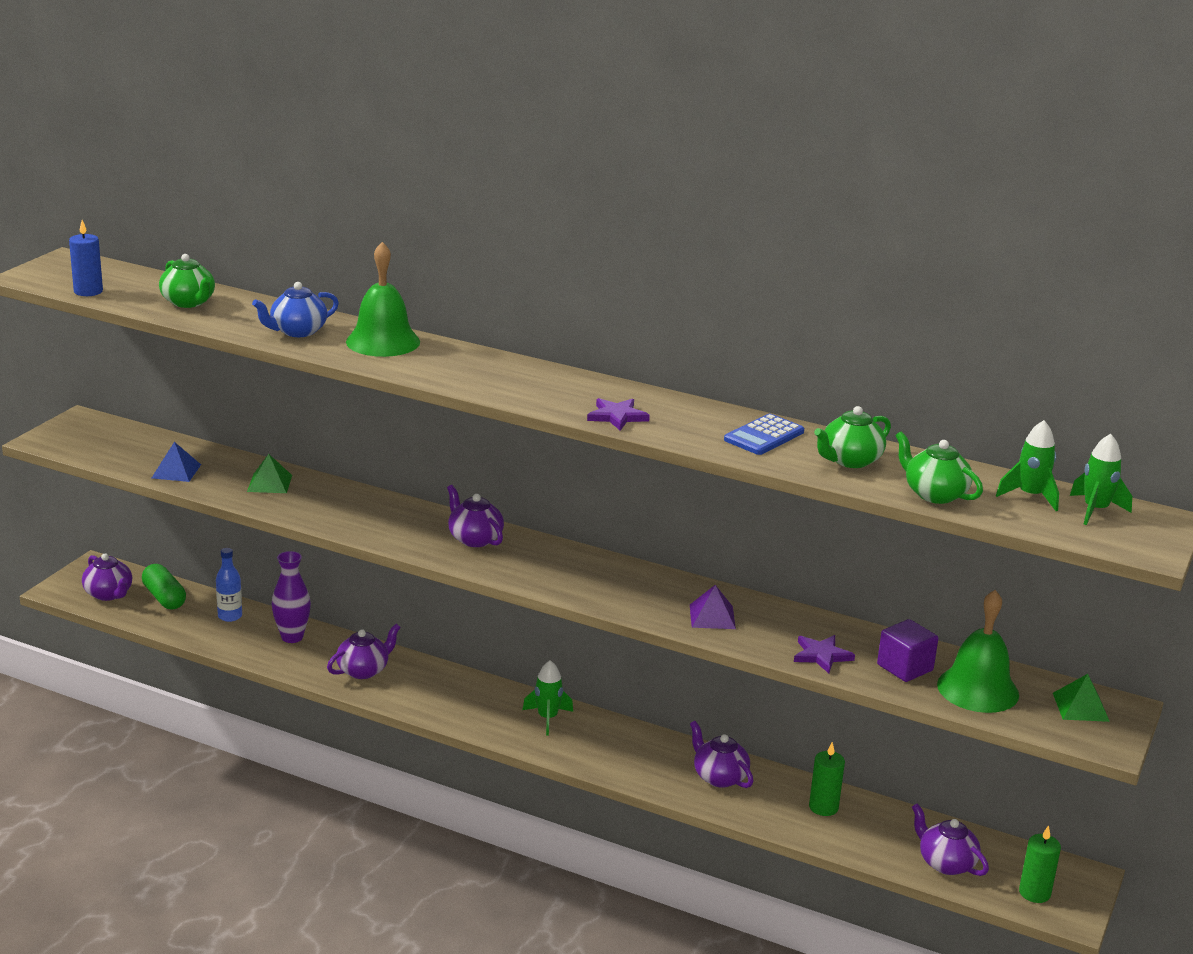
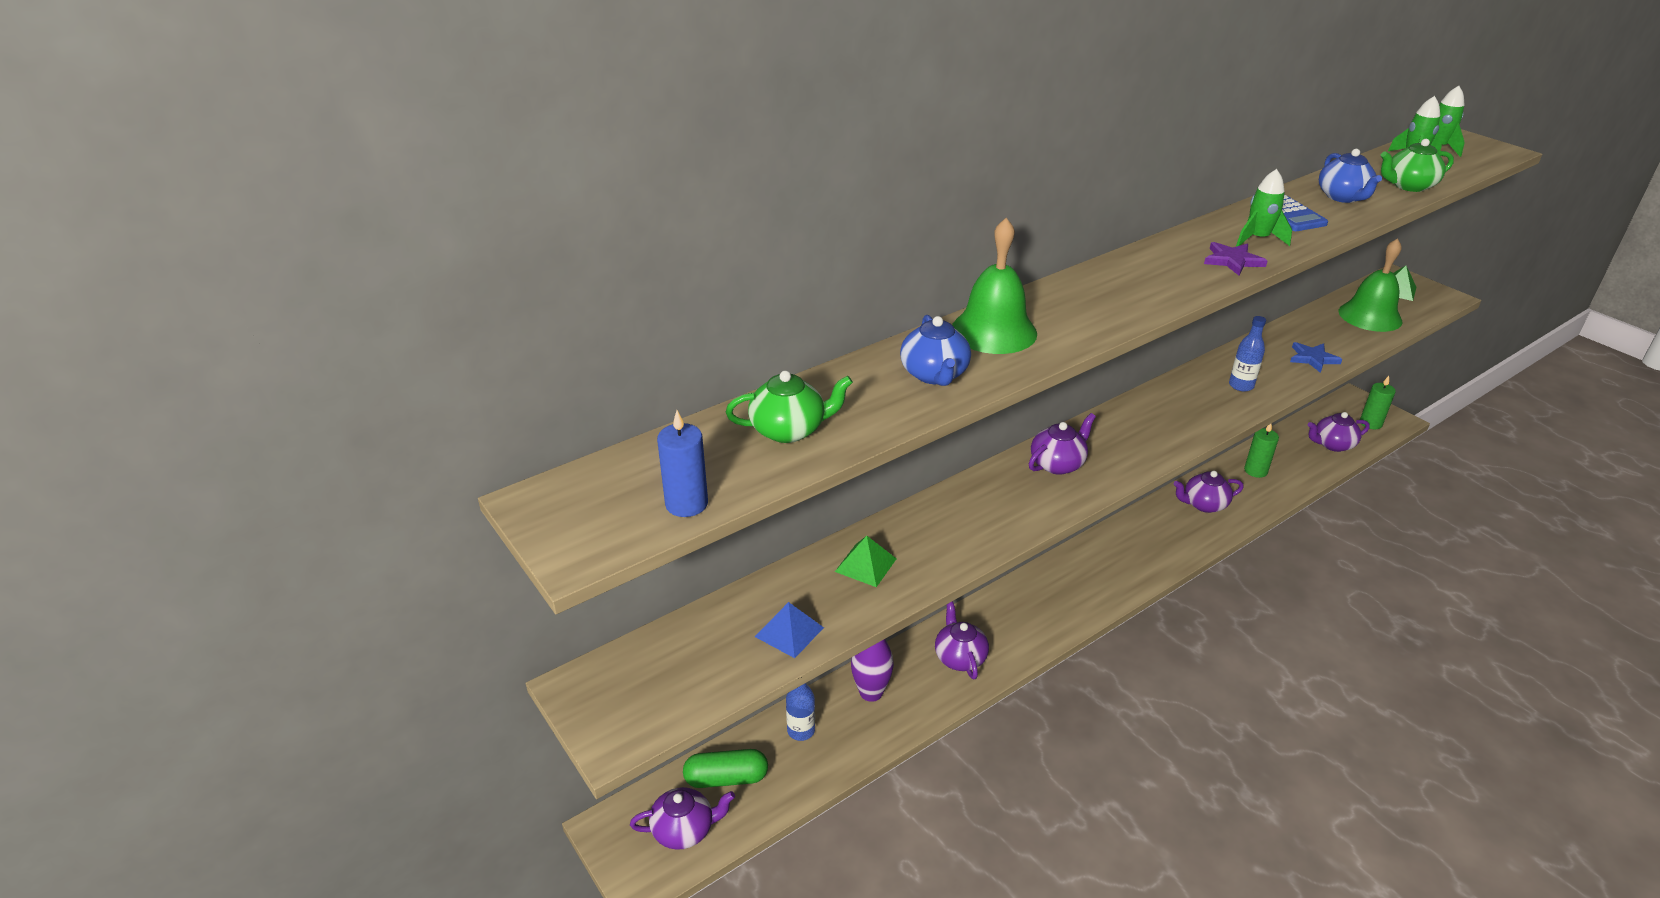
camera: 60 degrees left, 10 degrees up
(474, 539) = (1058, 464): purple teapot -> purple teapot turned 150 degrees clockwise
(547, 718) = (1089, 566): green rocket -> green rocket (1257, 239)
(712, 616) = (1241, 385): purple pyramid -> blue bottle
(821, 655) = (1313, 358): purple star -> blue star
(850, 460) = (1343, 197): green teapot -> blue teapot
(905, 668) = (1336, 332): purple cube -> none

